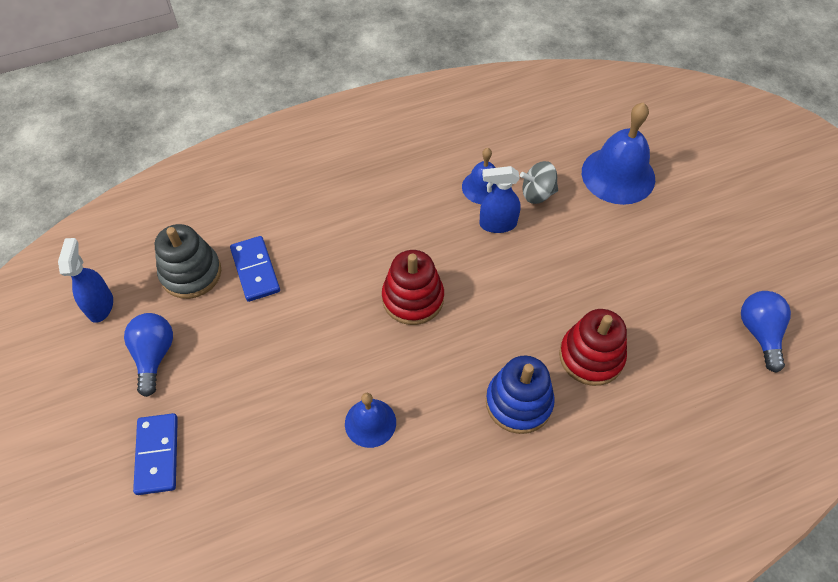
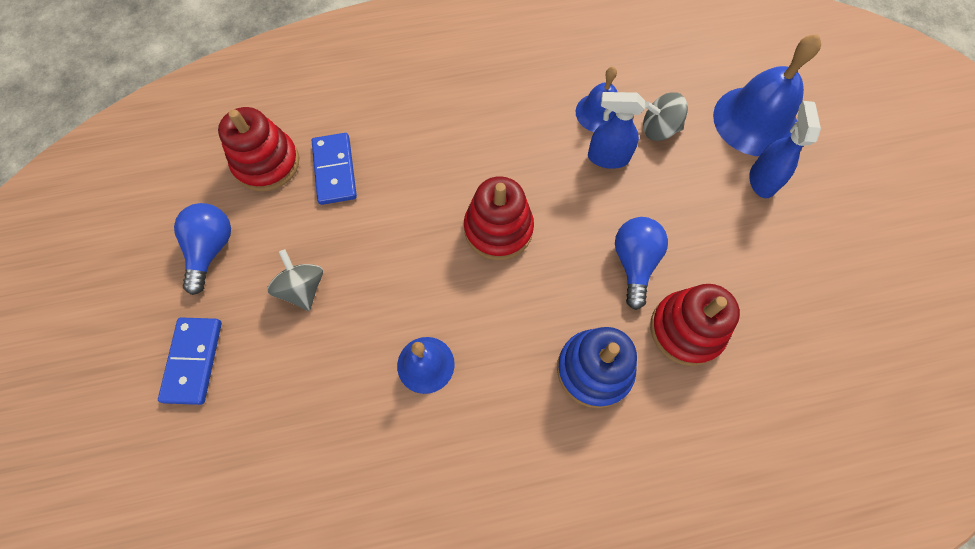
camera: 10 degrees right, 10 degrees up
(100, 305) = (167, 184): blue spray bottle -> blue spray bottle (762, 180)
(191, 273) = (267, 163): grey stacking toy -> red stacking toy
(246, 376) = (302, 288): none -> grey spinning top
(759, 333) = (889, 334): blue light bulb -> blue light bulb (634, 263)

